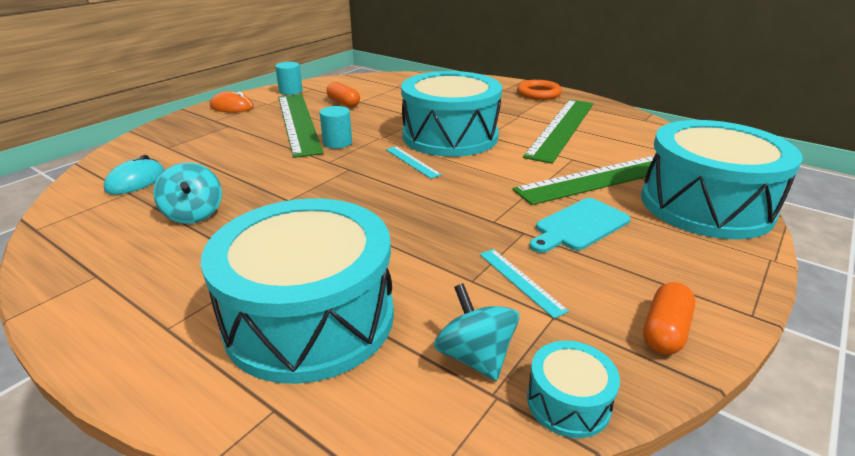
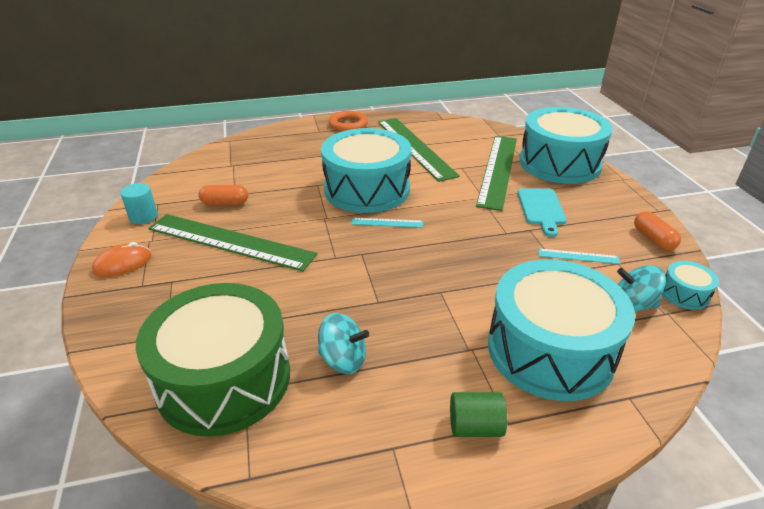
camera: 50 degrees left, 5 degrees up
(136, 181) = (224, 379): turquoise mouse -> green drum
(148, 309) = (475, 427): none -> green cylinder
(337, 143) = (305, 239): turquoise cylinder -> none

